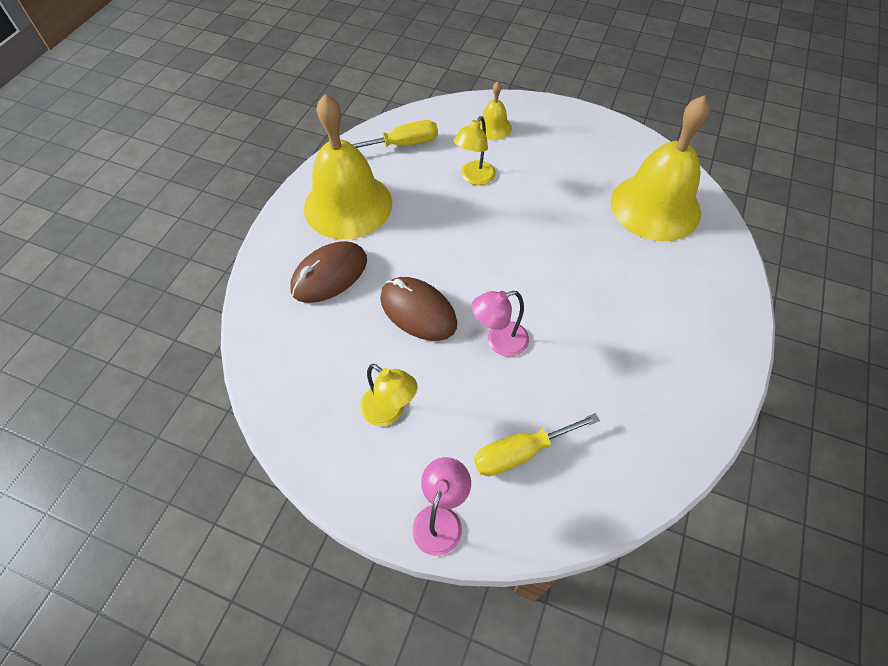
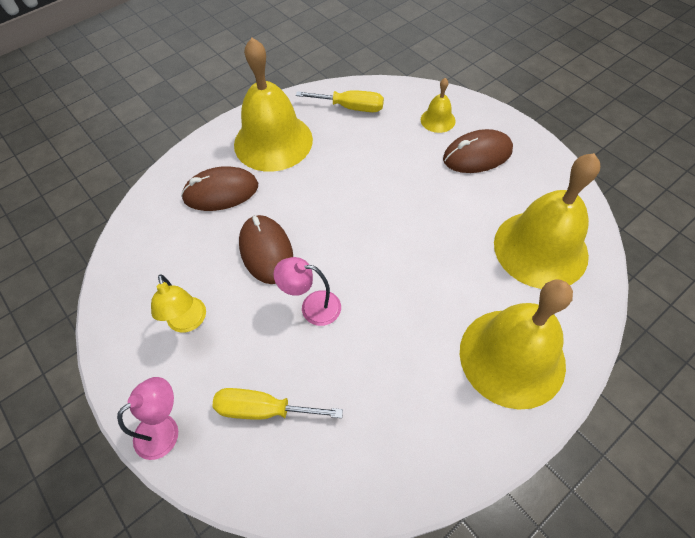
camera: 30 degrees right, 0 degrees up
(474, 178) = (390, 158): yellow lamp -> none
(550, 146) = (477, 155): none -> brown mouse
(693, 305) = (512, 357): none -> yellow bell

